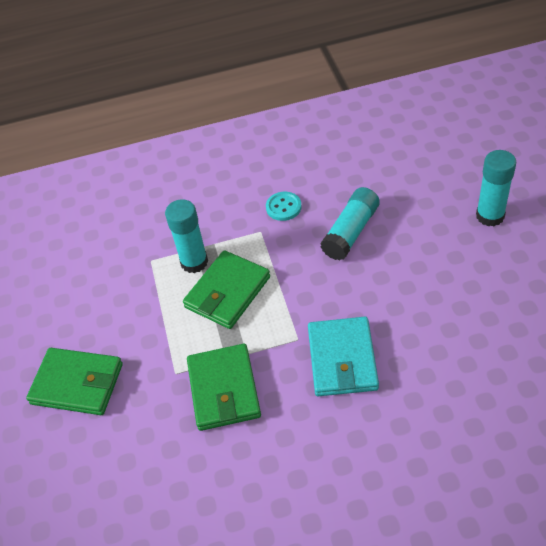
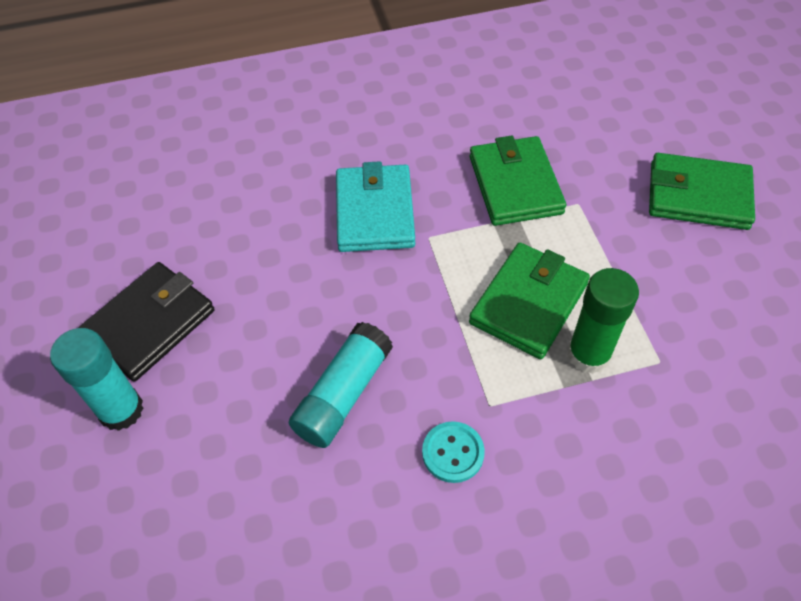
camera: 175 degrees right, 5 degrees up
(194, 262) = (588, 354): turquoise glue stick -> green glue stick
(494, 266) = (150, 324): none -> black wallet

